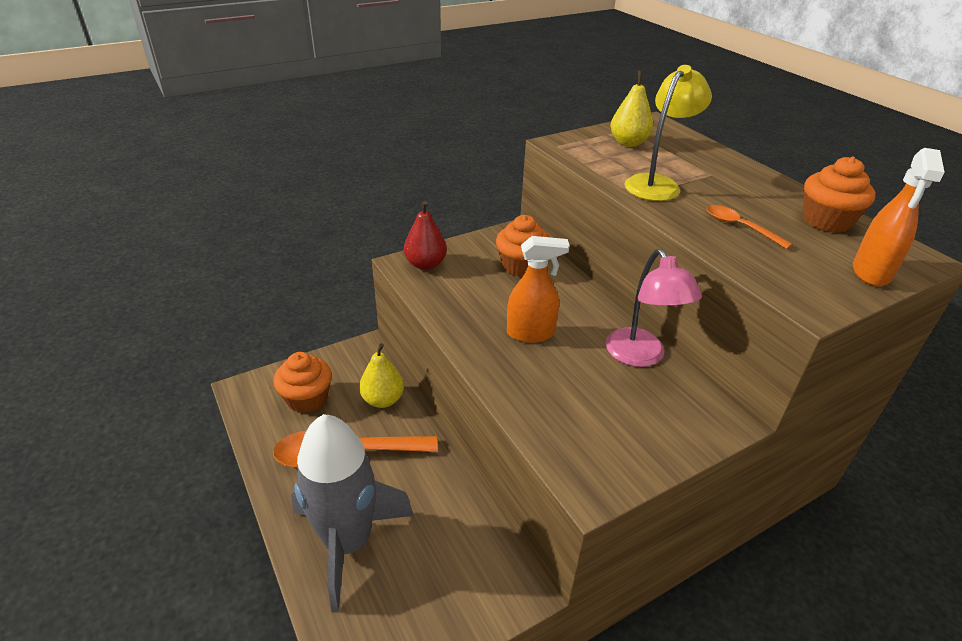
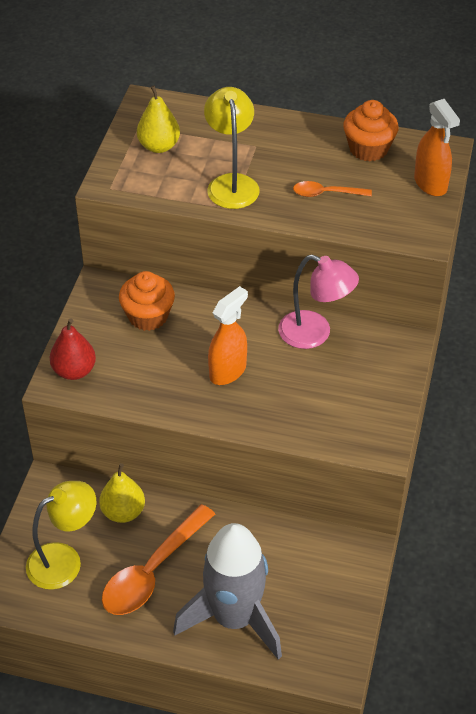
camera: 45 degrees left, 10 degrees up
(307, 398) = (64, 560): orange cupcake -> yellow lamp

